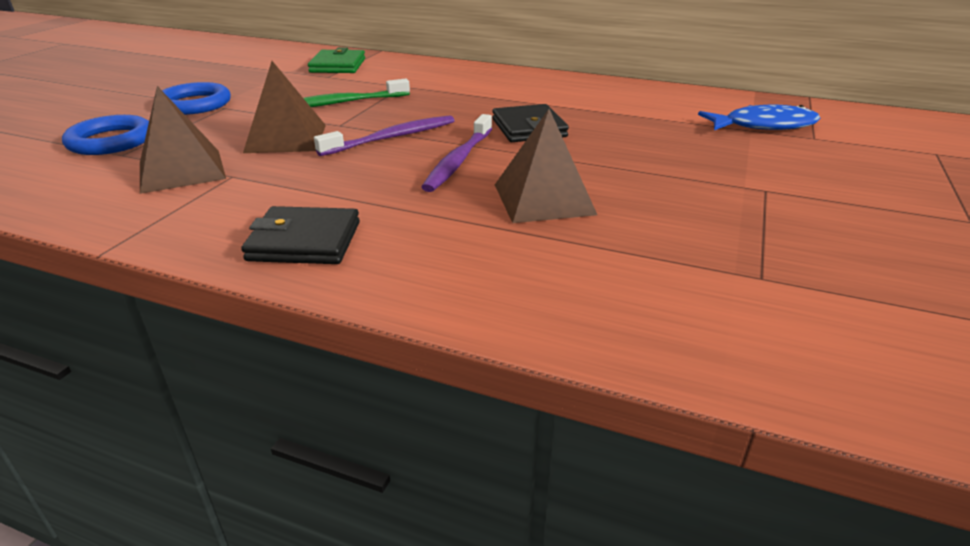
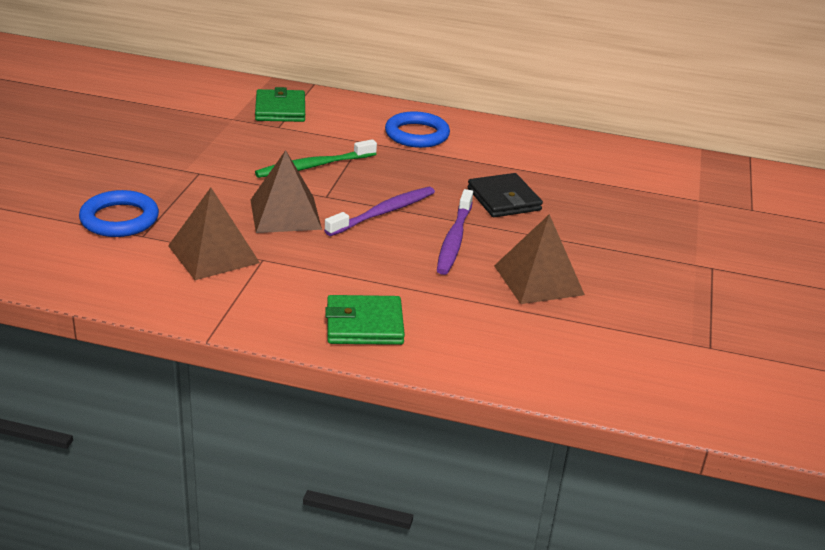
camera: 10 degrees left, 0 degrees up
(195, 104) = (166, 168): blue ring -> blue ring (417, 134)
(304, 241) = (364, 324): black wallet -> green wallet
(764, 125) = (710, 195): blue fish -> none

